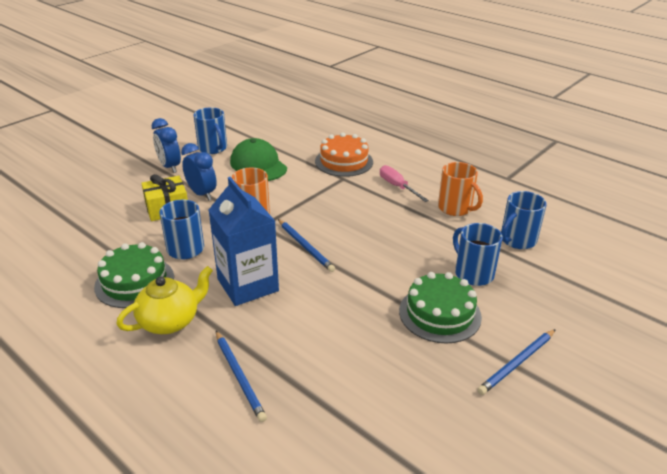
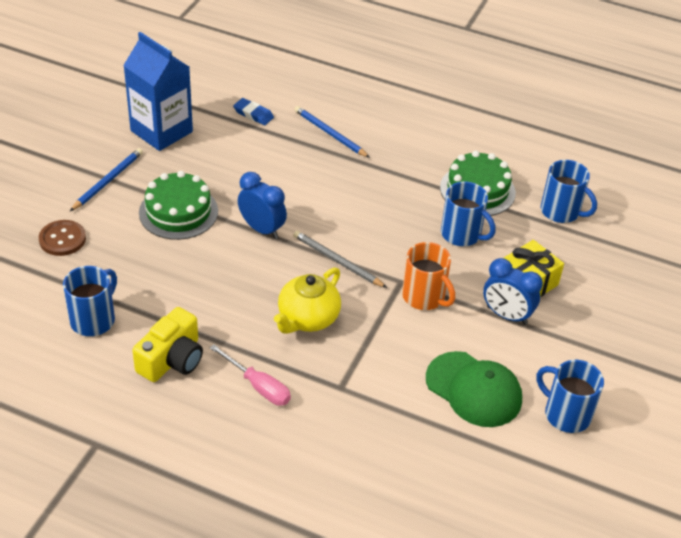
camera: 160 degrees right, 10 degrees up
(170, 167) = (590, 357): blue clock -> blue clock (262, 229)
(170, 321) = (415, 163): yellow teapot -> yellow teapot (307, 319)
(248, 285) = (370, 206): blue carton -> blue carton (161, 131)
(305, 247) = (337, 261): blue pencil -> grey pencil
(322, 428) = (253, 114): none -> blue eraser
(344, 161) = (354, 427): orange cake -> none
(455, 208) = (172, 359): orange mug -> yellow camera
(473, 273) = (147, 262): blue mug -> blue mug (561, 211)
(557, 307) = (62, 239): none -> brown button

